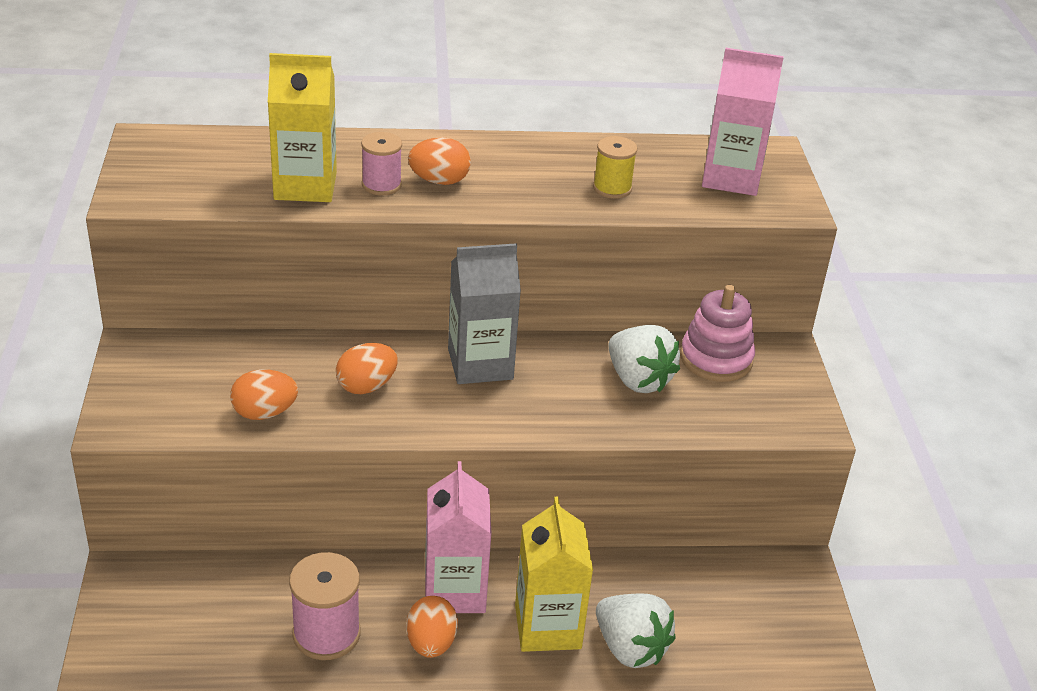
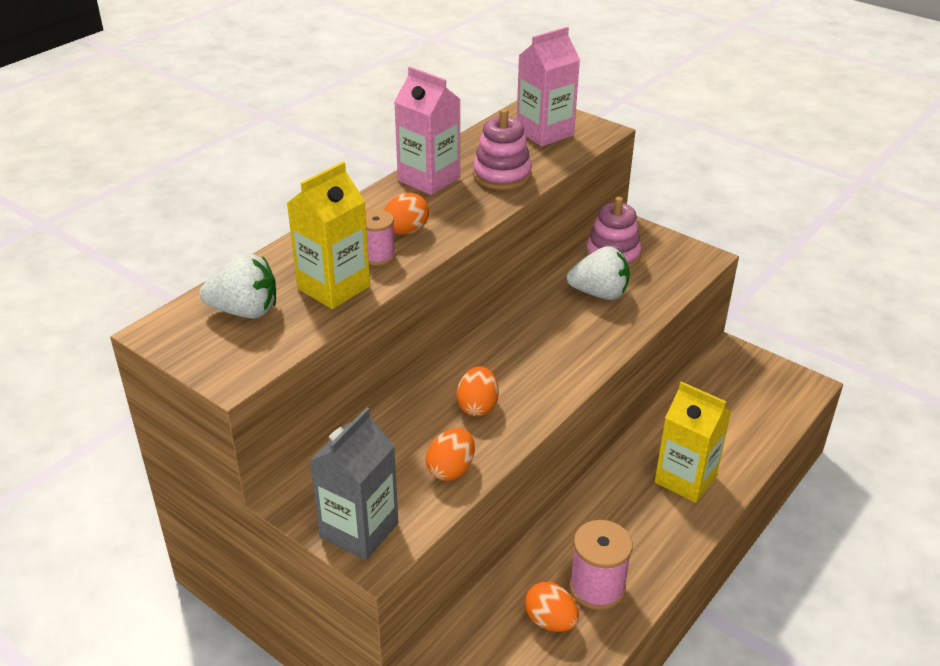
camera: 45 degrees left, 0 degrees up
(431, 643) = (652, 540): orange egg -> orange egg (550, 621)
(455, 590) = (616, 502): pink carton -> pink carton (429, 179)
(480, 364) = (512, 345): grey carton -> grey carton (359, 530)
(612, 188) = (502, 175): yellow spool -> pink stacking toy
(630, 648) = (734, 455): white strawberry -> white strawberry (245, 311)

